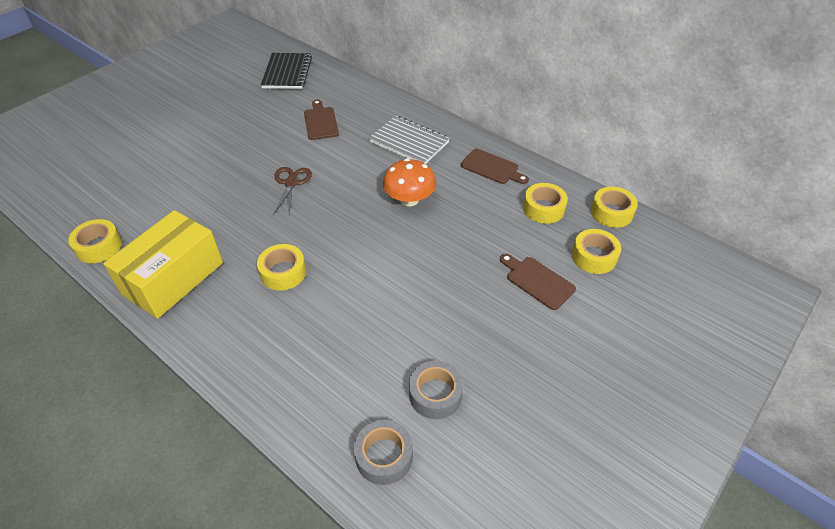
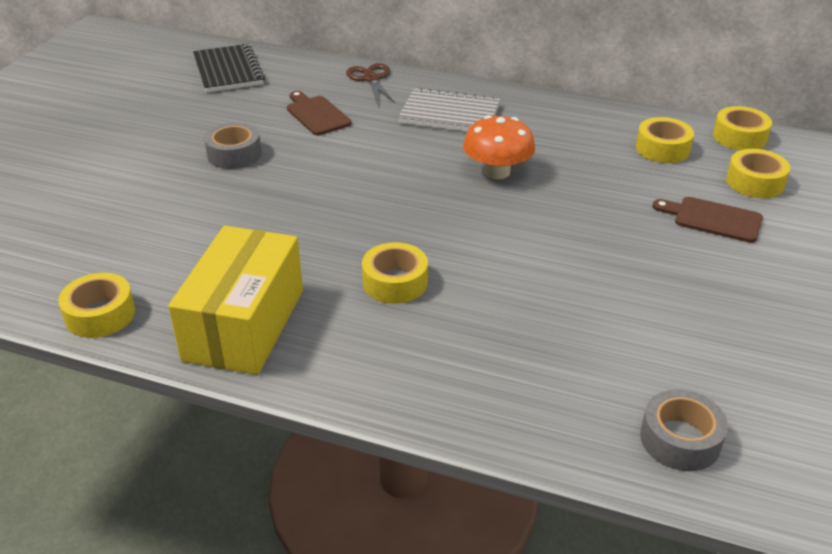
camera: 20 degrees left, 10 degrees down
(291, 183) = (328, 185): brown scissors -> brown scissors (371, 79)
(435, 394) = (689, 359): grey tape -> grey tape (234, 154)
(492, 168) = (571, 121): brown cutting board -> none

